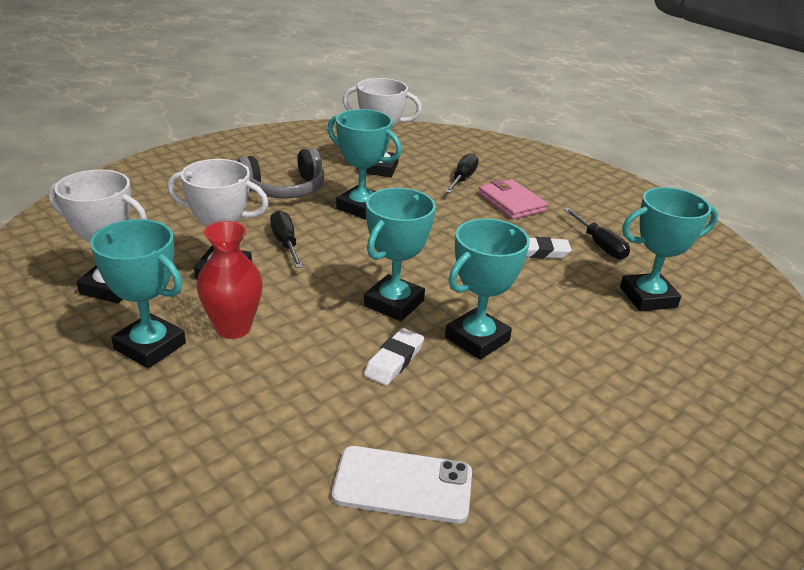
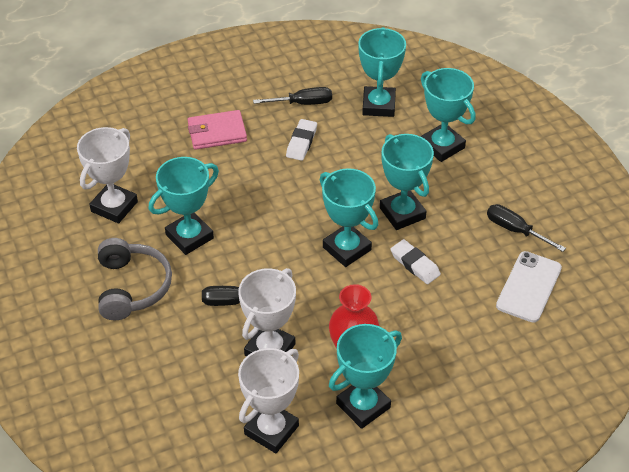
camera: 70 degrees left, 15 degrees up
(462, 179) = (160, 151): black screwdriver -> black screwdriver (515, 230)
(623, 359) = (442, 146): none -> turquoise trophy

